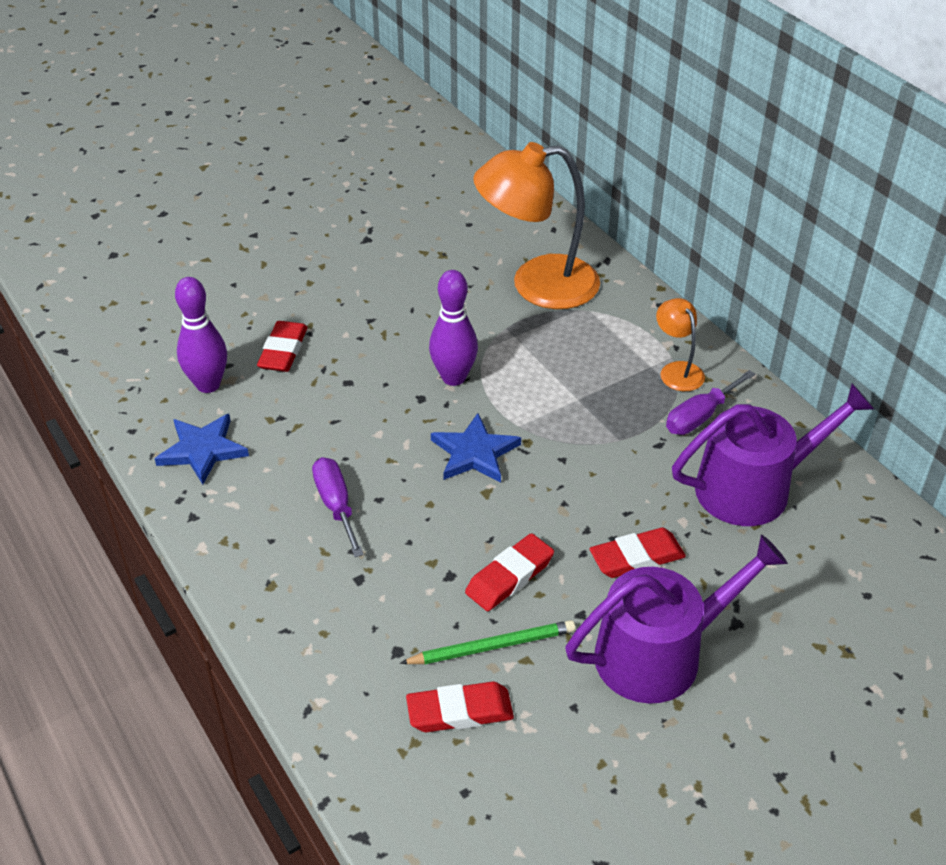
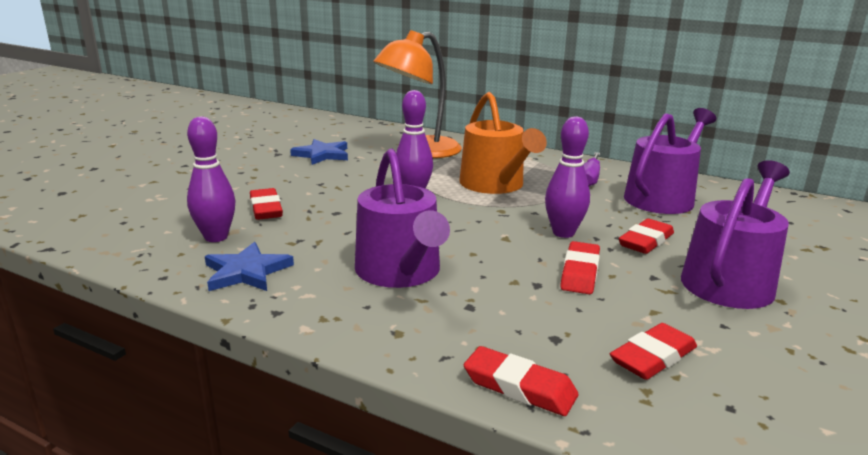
camera: 30 degrees left, 20 degrees down
(314, 690) = (519, 387): none -> red eraser
(336, 505) = (401, 272): purple screwdriver -> purple watering can
(474, 453) = (472, 223): blue star -> blue star (322, 155)
(492, 646) = (621, 312): green pencil -> none
(557, 507) = (563, 233): none -> purple bowling pin
(566, 390) = (495, 185): none -> orange watering can
(677, 370) = (550, 165): orange lamp -> none

